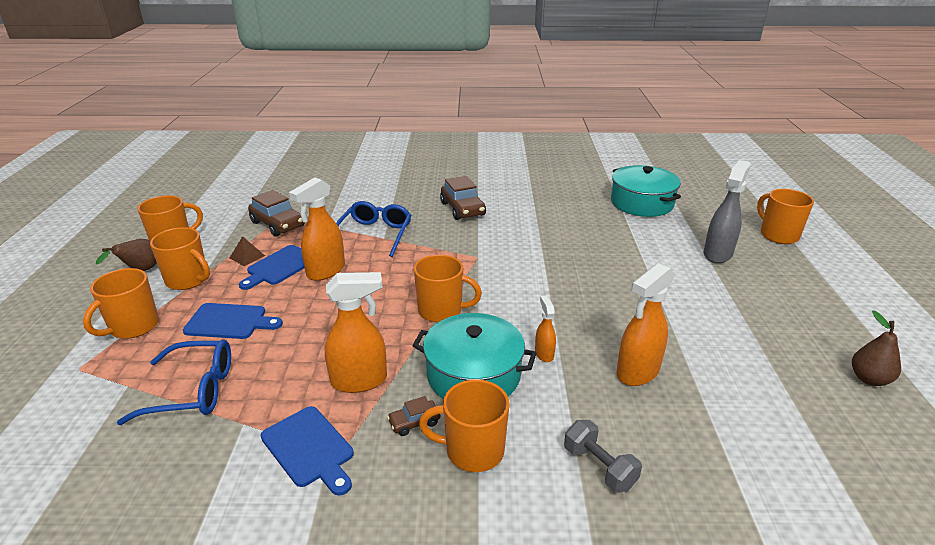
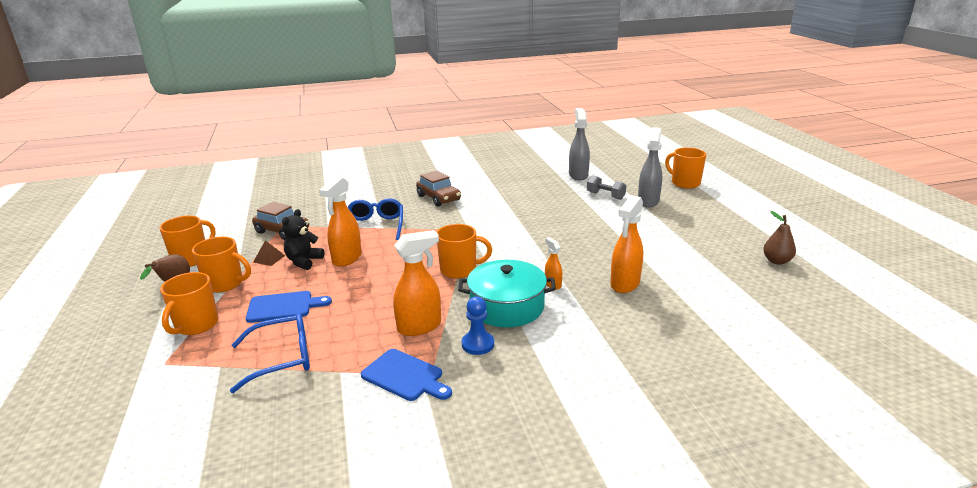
camera: 15 degrees left, 5 degrees down
(280, 267) = (304, 261): blue cutting board -> black teddy bear
(414, 422) = (478, 344): brown car -> blue pawn
(472, 451) = (531, 353): orange mug -> none
(599, 467) = (624, 344): grey dumbbell -> grey dumbbell (605, 196)
(641, 203) = (578, 175): turquoise pot -> grey spray bottle

